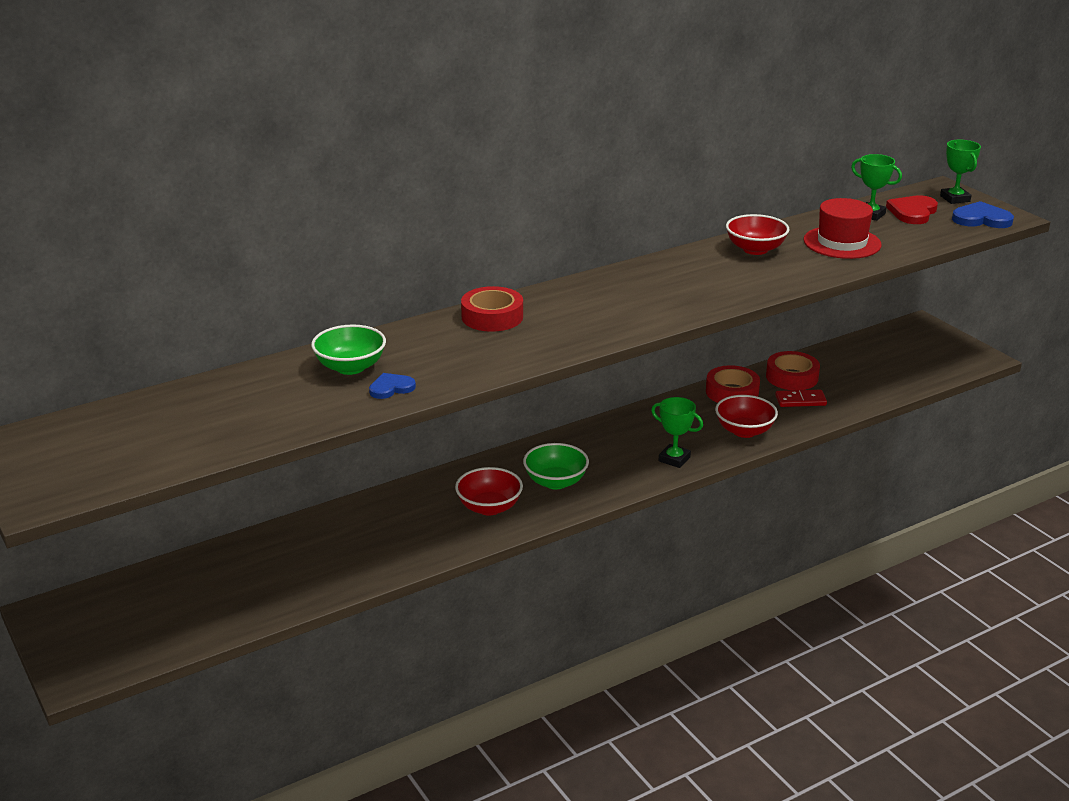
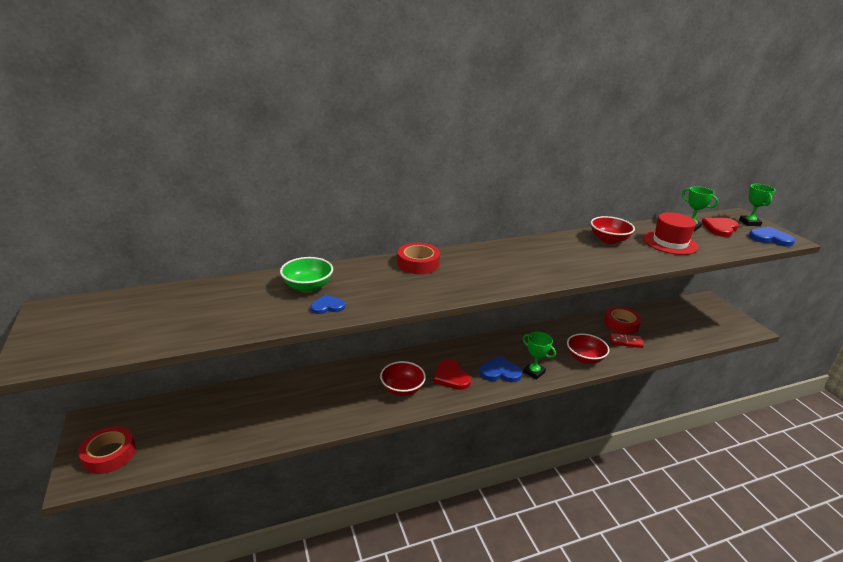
camera: 10 degrees right, 0 degrees up
(555, 482) = (451, 376): green bowl -> red heart
(625, 466) = (500, 372): none -> blue heart
(732, 392) = (580, 329): red tape -> red tape (109, 454)

